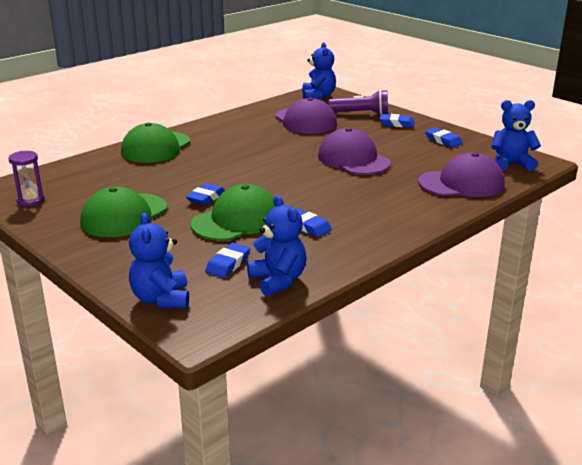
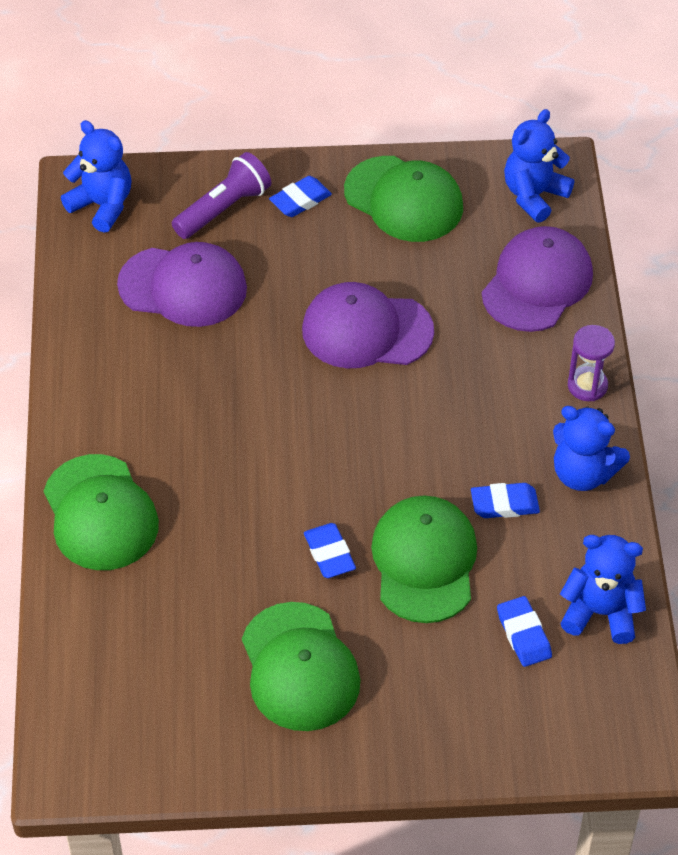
camera: 50 degrees left, 25 degrees up
(30, 200) = (149, 748): purple hourglass -> purple hourglass (587, 386)
(161, 299) = (546, 739): blue teddy bear -> blue teddy bear (583, 473)
(443, 140) = (404, 199): blue eraser -> green cap

